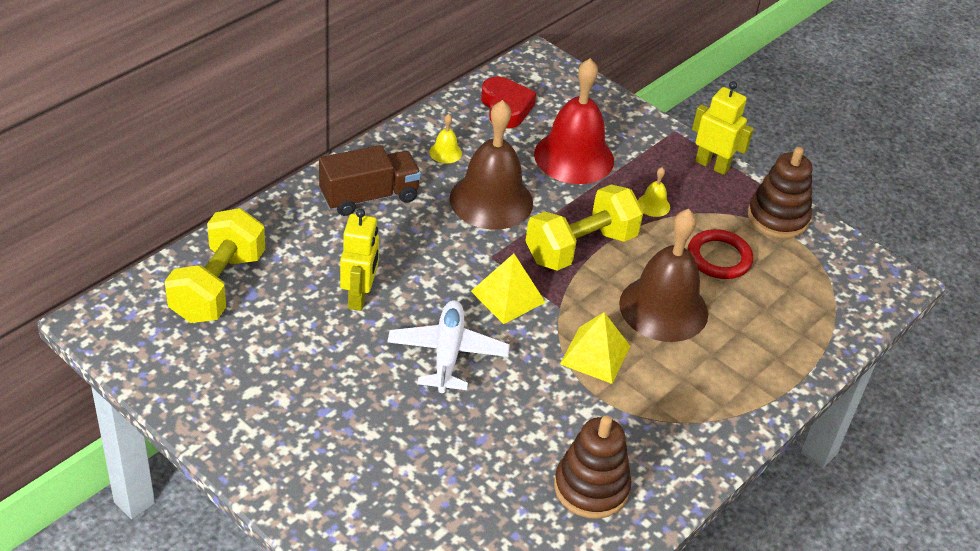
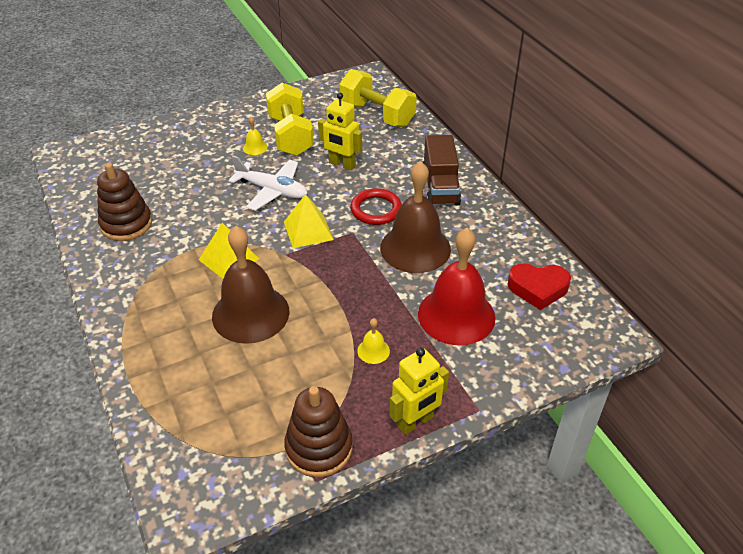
camera: 115 degrees right, 0 degrees up
(445, 152) = (482, 236): yellow bell -> yellow bell (255, 147)
(580, 248) = (340, 284): yellow dumbbell -> yellow dumbbell (290, 136)
(719, 258) = (287, 374): red ring -> red ring (376, 210)

